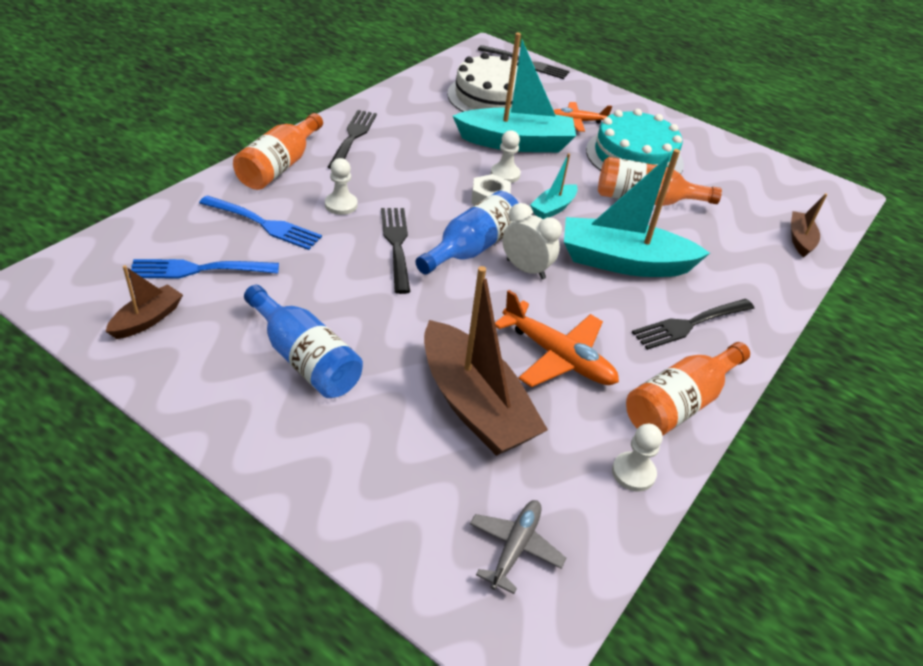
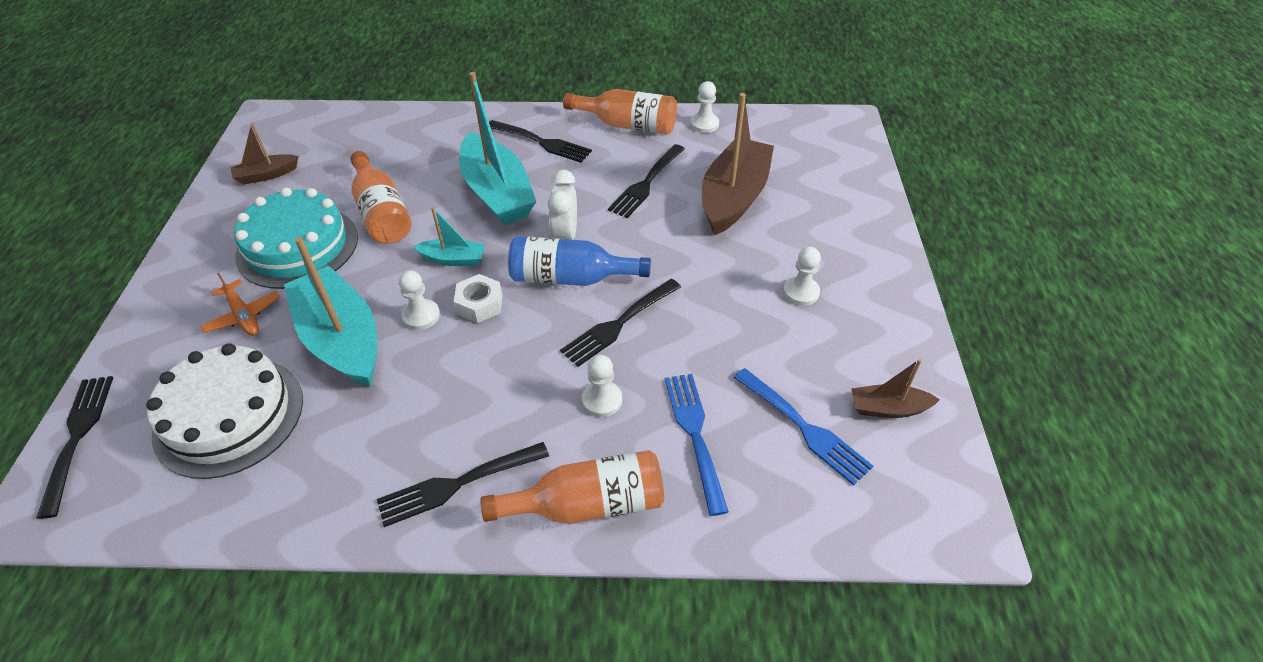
camera: 120 degrees left, 5 degrees up
(305, 359) = (801, 292): blue bottle -> white pawn
(515, 548) = (805, 143): grey plane -> none
(557, 356) = (646, 183): orange plane -> black fork
(800, 239) = (368, 123): brown boat -> brown boat (266, 175)

